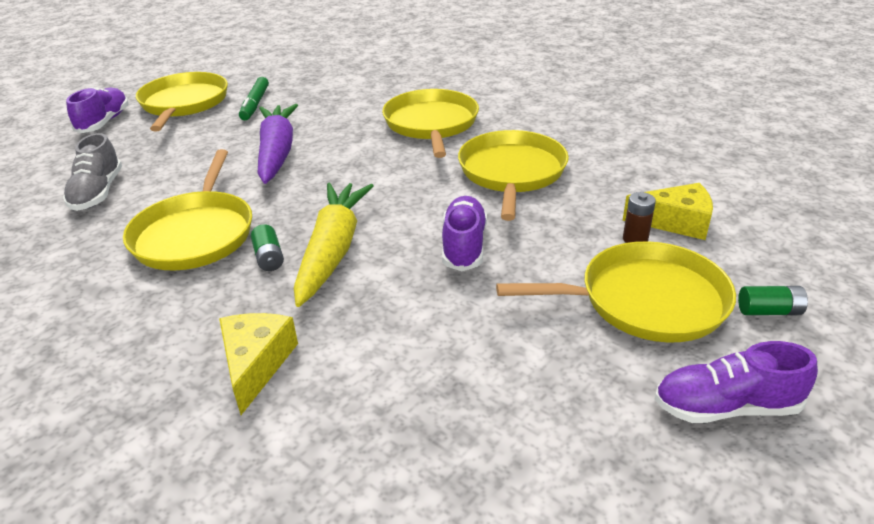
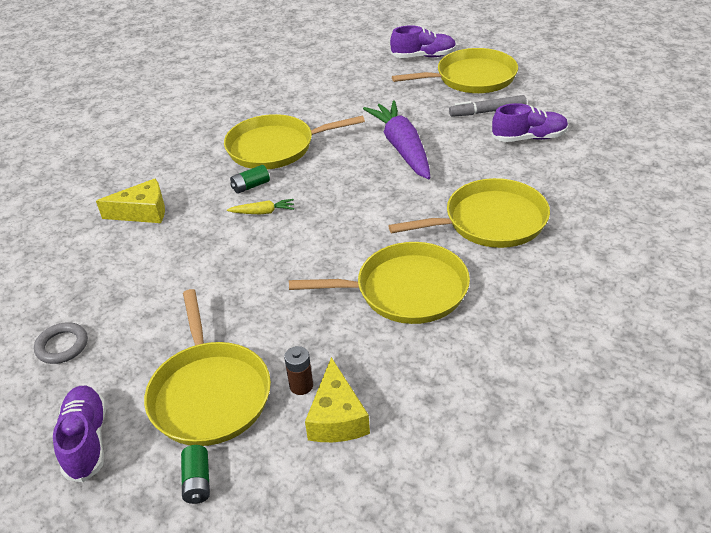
camera: 80 degrees right, 5 degrees up
(98, 193) = (319, 92): grey shoe -> none
(255, 104) = (487, 111): green marker -> grey marker
(277, 152) = (402, 148): purple carrot -> purple carrot turned 90 degrees counterclockwise
(333, 250) = (263, 212): yellow carrot -> yellow carrot, size x0.43
(464, 246) = (277, 277): purple shoe -> purple shoe (529, 138)
(545, 447) = (62, 346): none -> grey ring

